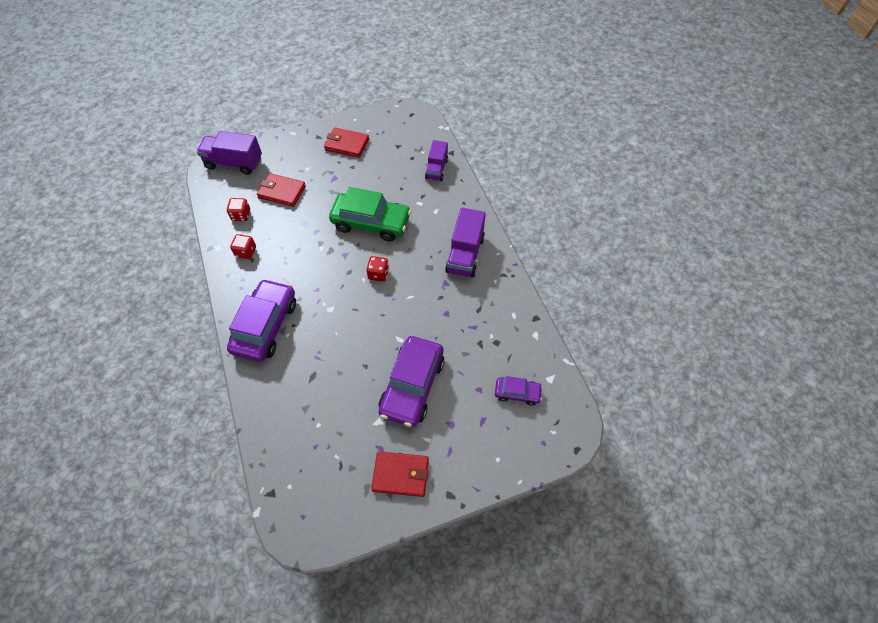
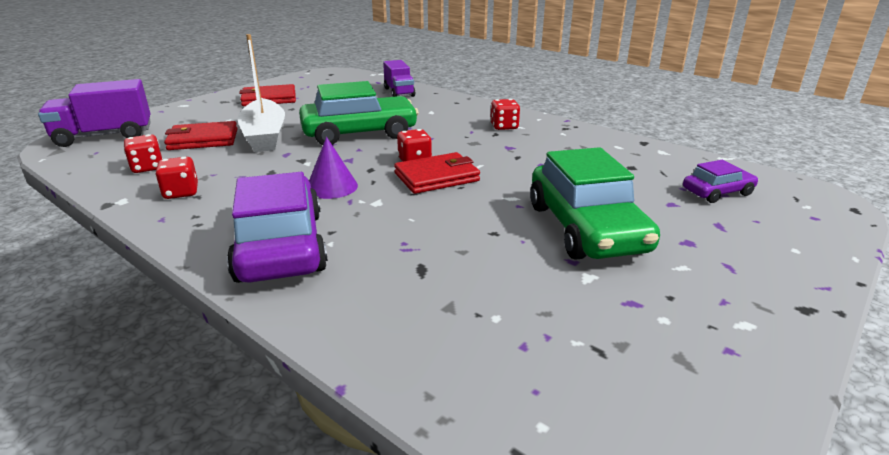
camera: 30 degrees left, 30 degrees down
(316, 201) = (264, 136): none -> white boat
(318, 282) = (332, 187): none -> purple cone
(400, 474) = (706, 318): red wallet -> red wallet (436, 177)
(412, 386) = (586, 228): purple car -> green car
(465, 254) = (504, 127): purple truck -> red dice

